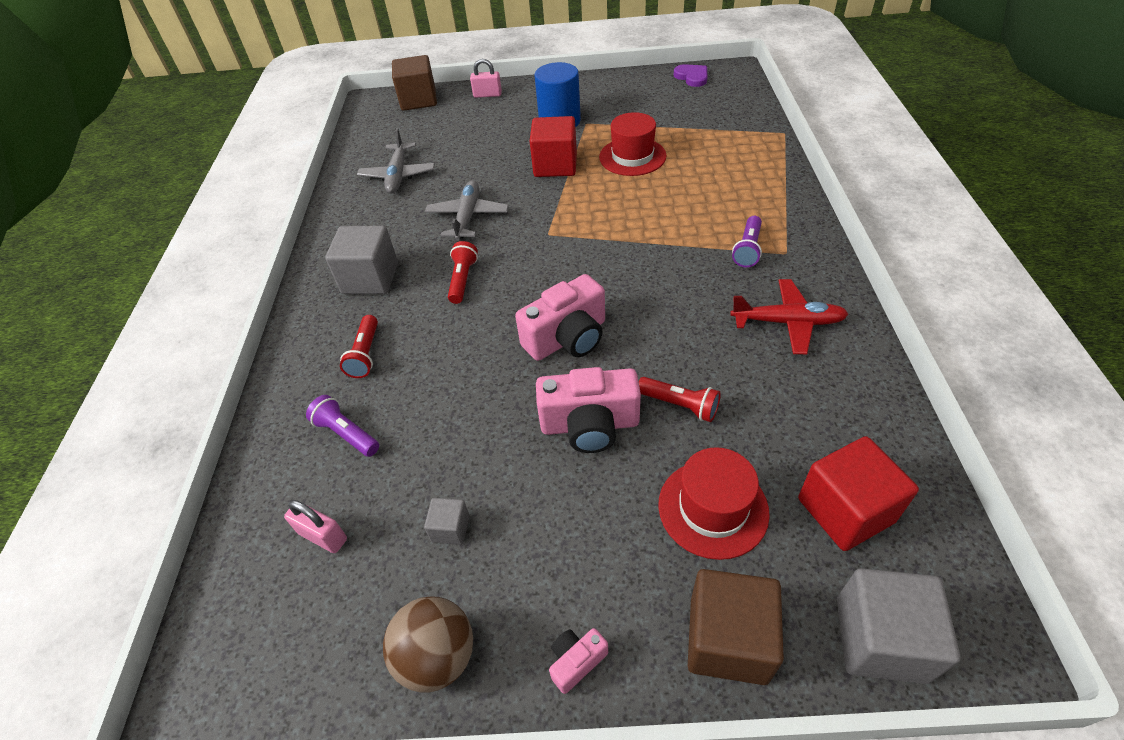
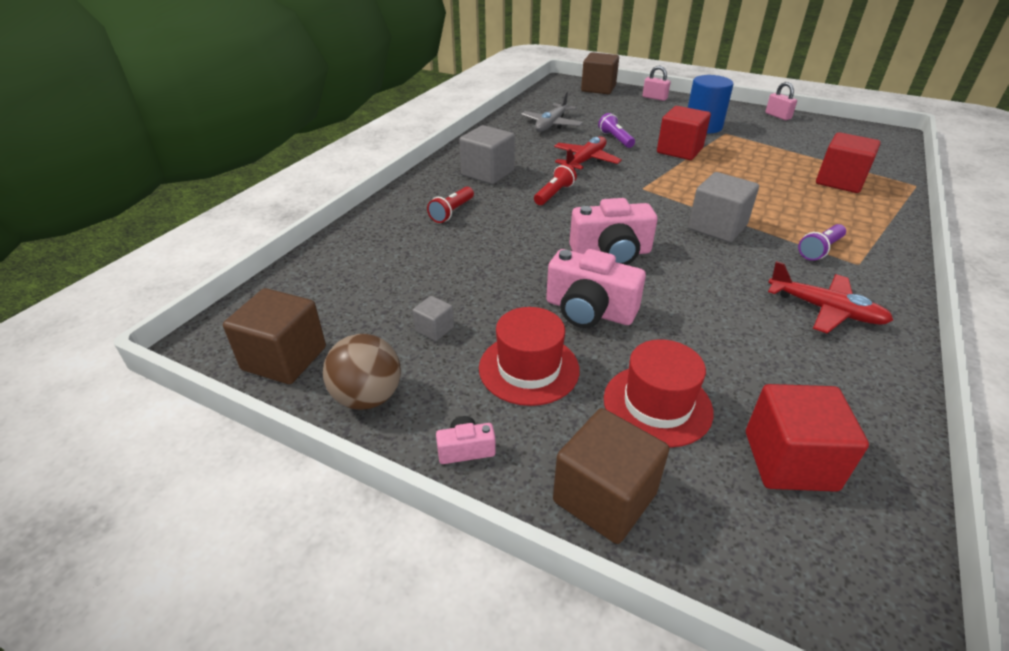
camera: 25 degrees right, 10 degrees down
(308, 659) = (284, 358): none -> brown cube
(323, 536) = (346, 297): pink padlock -> pink padlock (778, 116)
(346, 434) = (405, 249): purple flashlight -> purple flashlight (615, 139)
(467, 217) = (585, 161): grey plane -> red plane
(632, 157) = (752, 163): red hat -> red hat (529, 368)
(680, 405) = (678, 327): red flashlight -> none
(692, 77) = (846, 128): purple heart -> none
(721, 152) = (839, 181): none -> red cube
(880, 639) = (758, 570): grey cube -> grey cube (717, 227)

